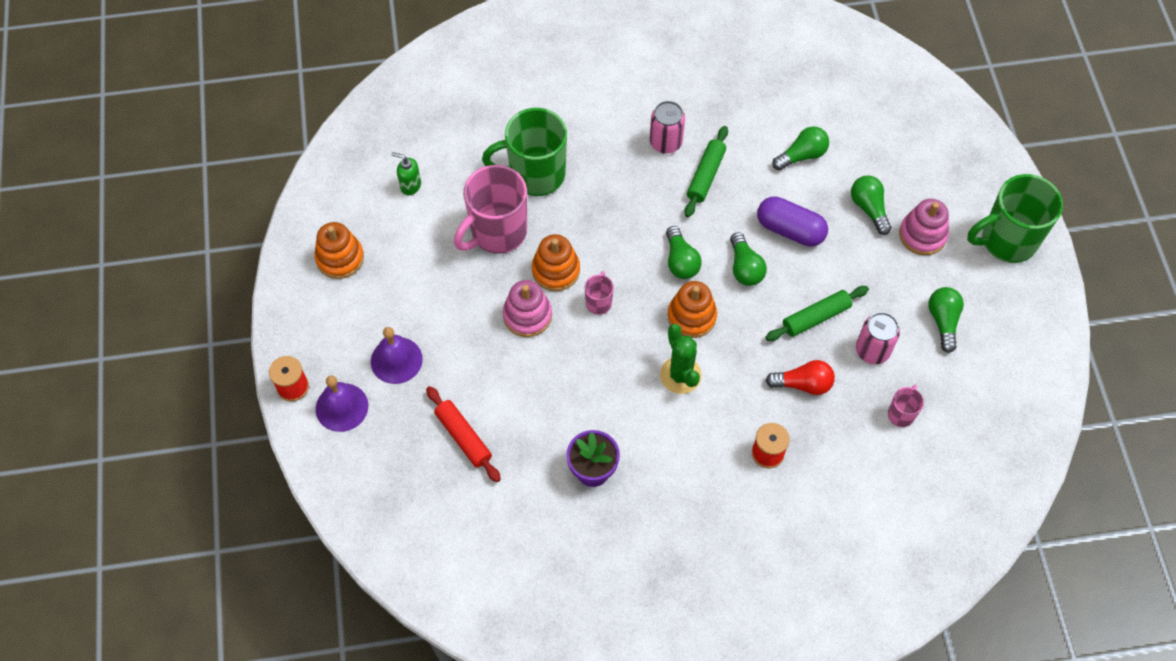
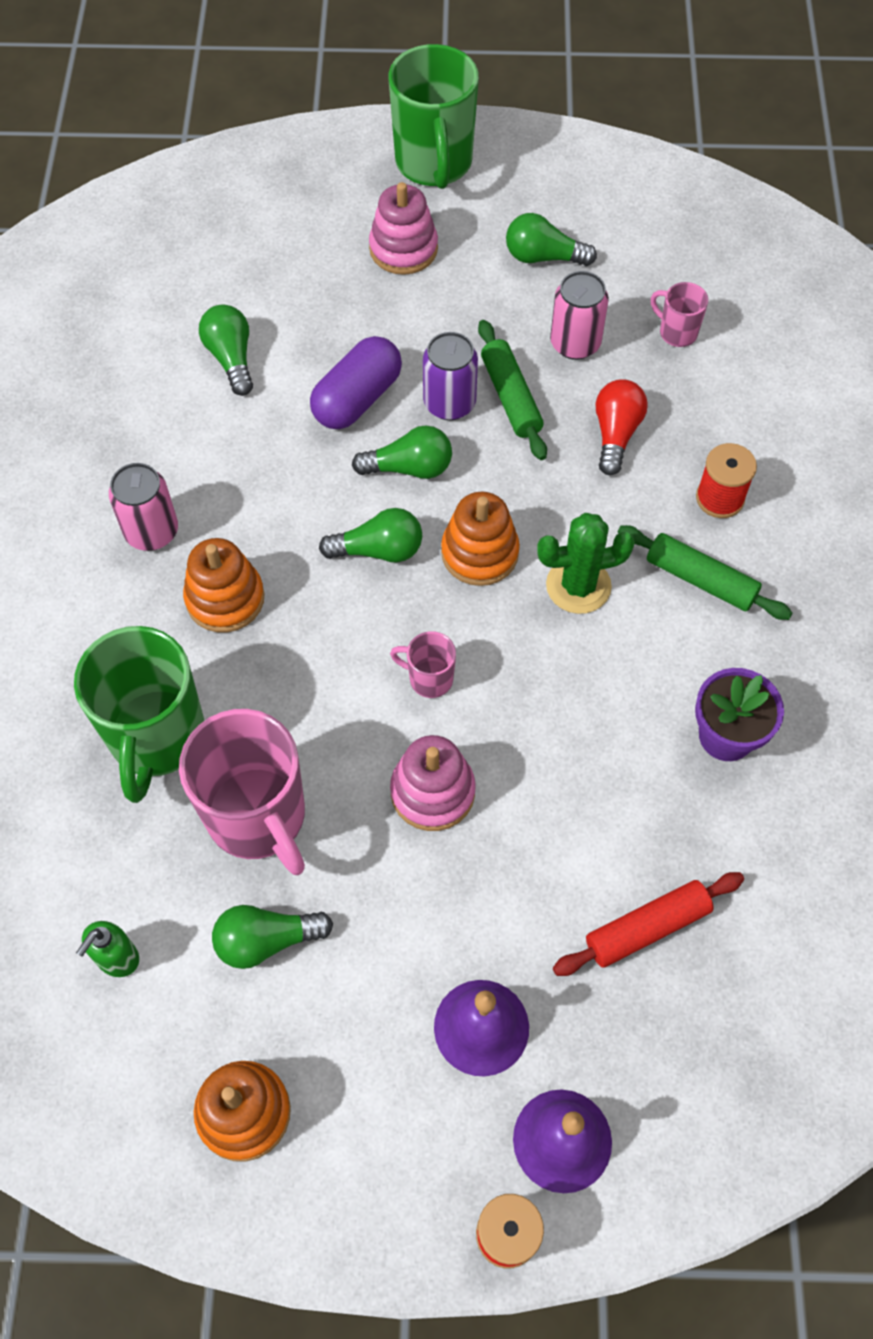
camera: 80 degrees left, 0 degrees up
(556, 270) = (355, 734): orange stacking toy -> orange stacking toy (225, 598)
(705, 176) = (231, 488): green rolling pin -> green rolling pin (700, 580)
(801, 282) = (449, 403): none -> purple can
(869, 208) = (345, 298): green light bulb -> green light bulb (266, 940)

